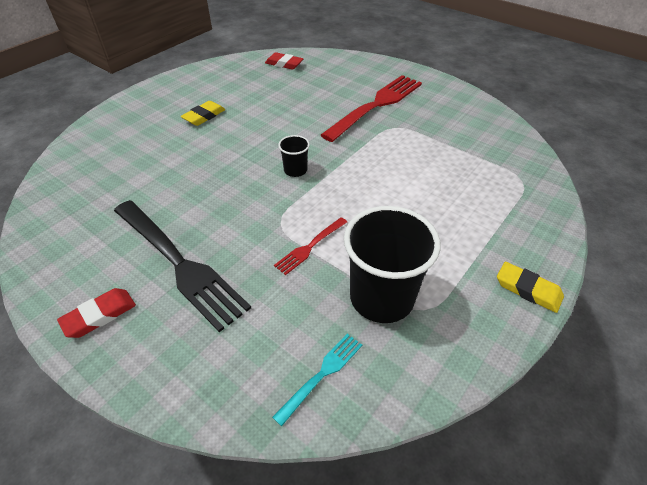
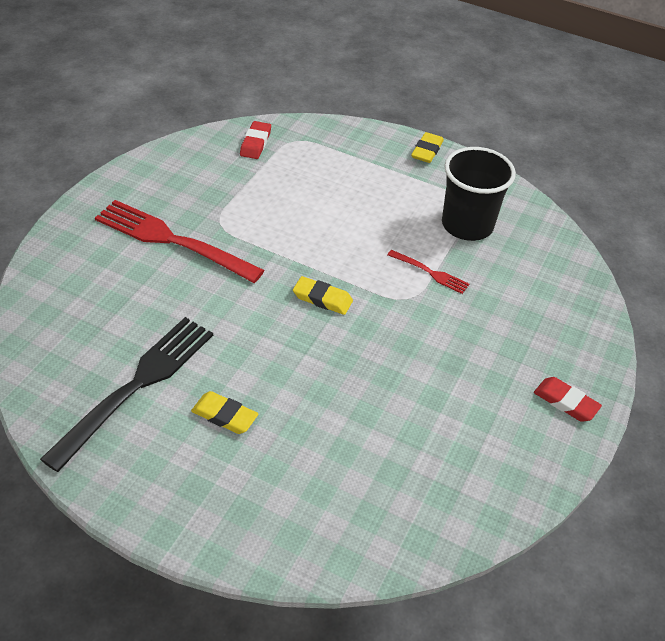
camera: 105 degrees left, 0 degrees up
(179, 263) = (487, 363): black fork -> black fork (136, 386)
(284, 64) = (55, 351): red eraser -> red eraser (255, 143)
(295, 170) = (322, 298): black cup -> yellow eraser
(322, 374) = (547, 252): turquoise fork -> none

